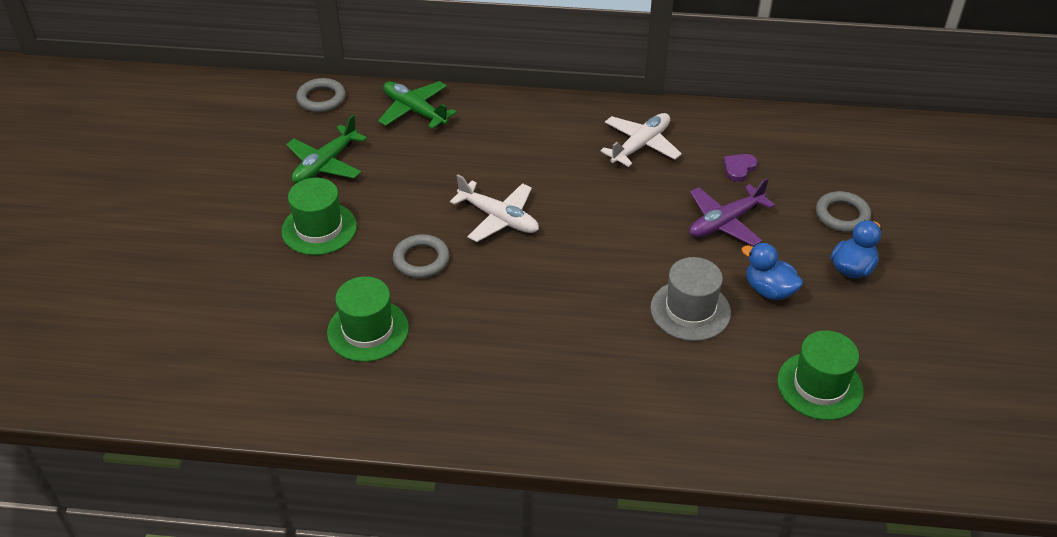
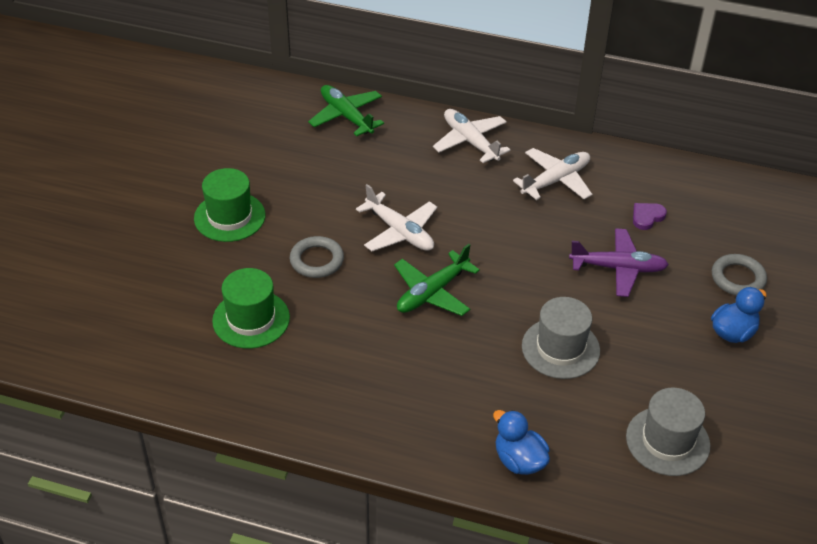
camera: 10 degrees right, 0 degrees up
(321, 99) = (261, 93): grey ring -> none
(325, 164) = (250, 156): green plane -> green plane (432, 293)
(546, 119) = (470, 141): none -> white plane
(725, 222) = (618, 268): purple plane -> purple plane turned 150 degrees counterclockwise
(769, 290) = (643, 341): blue duck -> blue duck (519, 460)
(820, 386) = (667, 441): green hat -> grey hat

